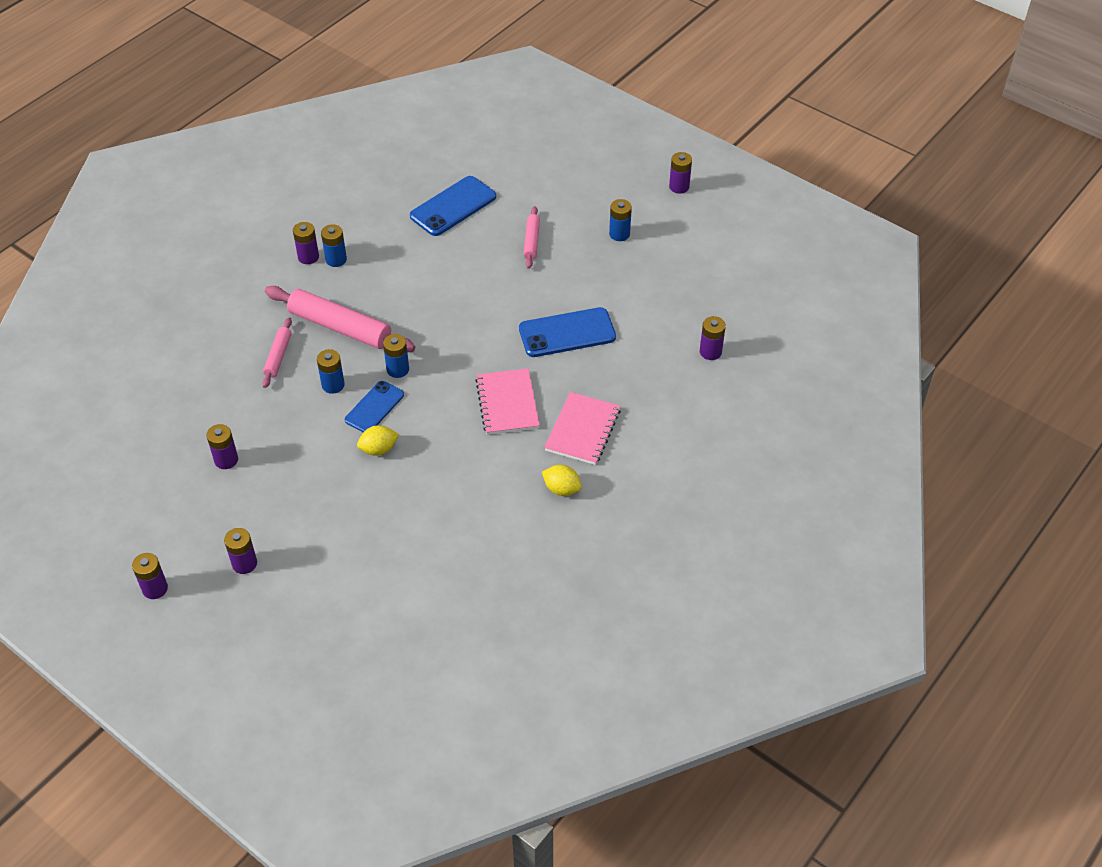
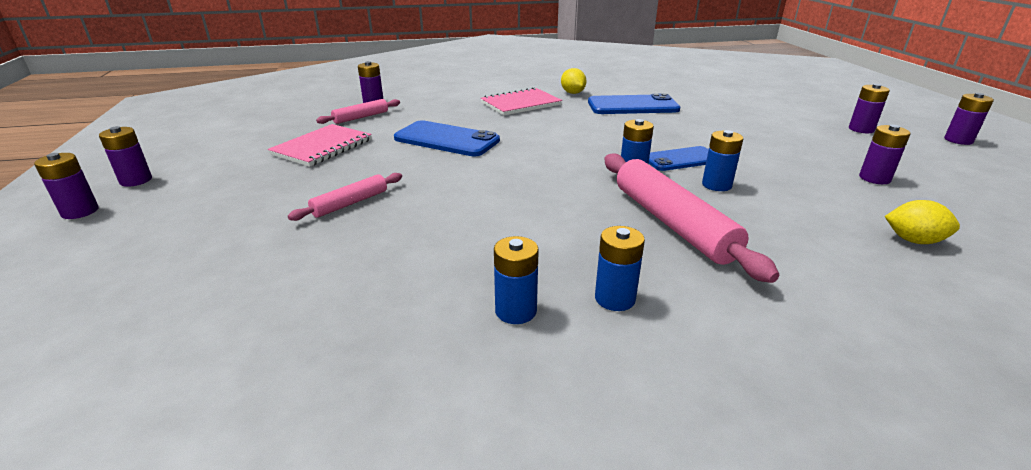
camera: 140 degrees left, 20 degrees down
(278, 356) = (778, 229): pink rolling pin -> pink rolling pin (361, 117)
(308, 257) = (660, 325): purple battery -> purple battery (80, 211)
(379, 449) = (697, 140): yellow lemon -> yellow lemon (913, 240)
(453, 206) = (360, 283): blue phone -> blue phone (632, 106)
(507, 403) = (556, 127): pink notebook -> pink notebook (322, 147)
(619, 234) = (269, 173): blue battery -> blue battery (516, 311)

